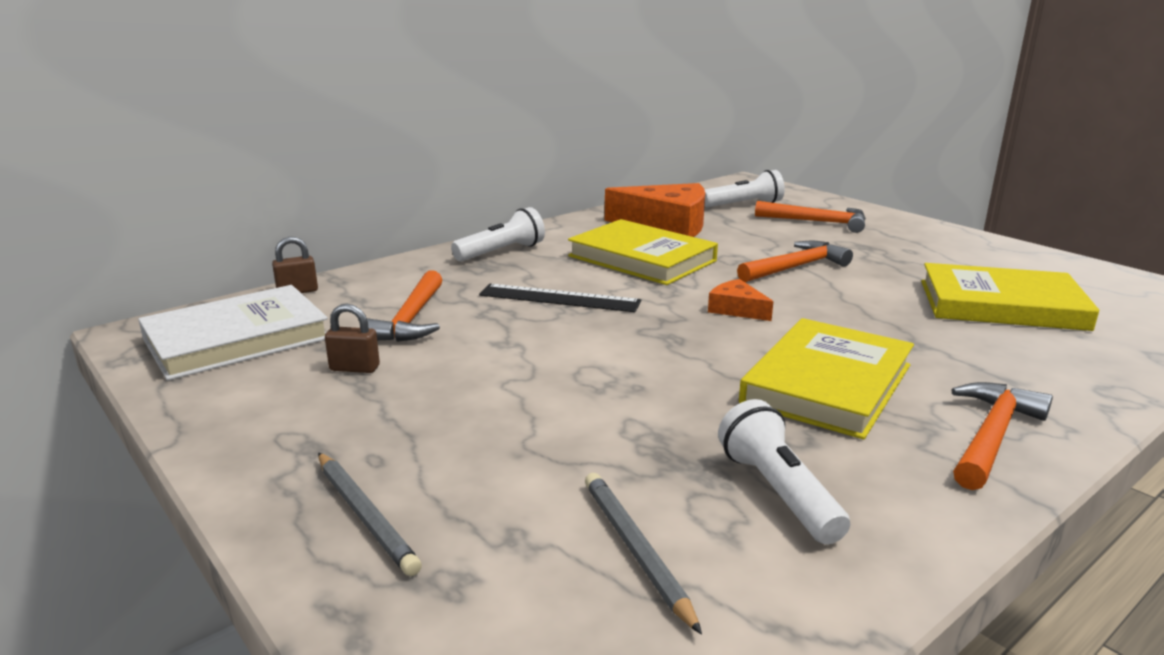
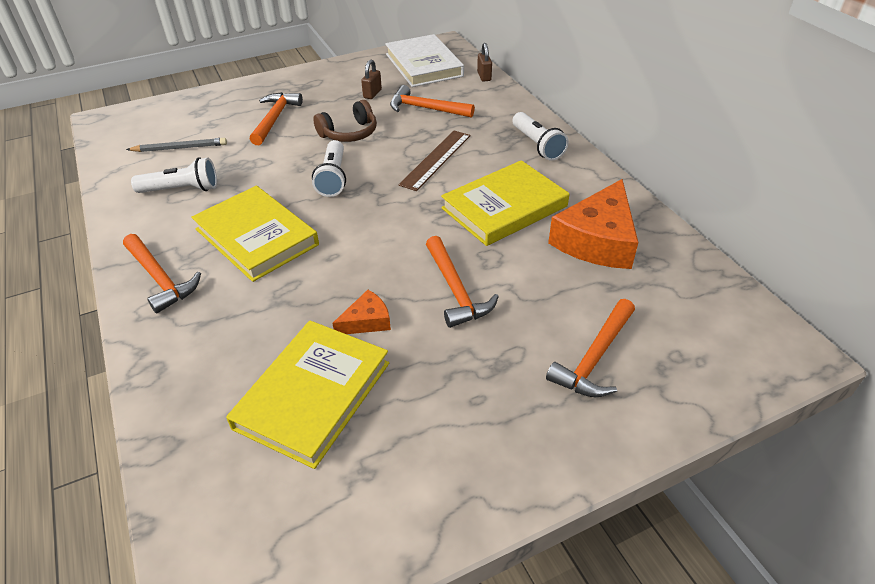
camera: 105 degrees right, 20 degrees up
(365, 515) = (249, 97): grey pencil -> none
(468, 452) = (275, 119): none -> orange hammer
(506, 366) = (349, 133): none -> brown headphones
(559, 298) = (436, 159): black ruler -> brown ruler
(736, 309) = (382, 230): orange cheese -> orange cheese (367, 321)
(744, 205) = (671, 316): white flashlight -> white flashlight (333, 178)

